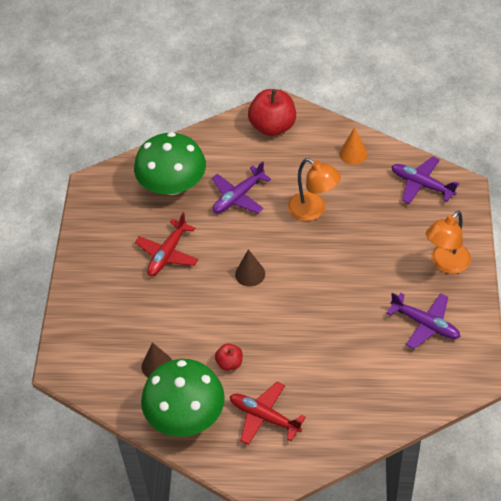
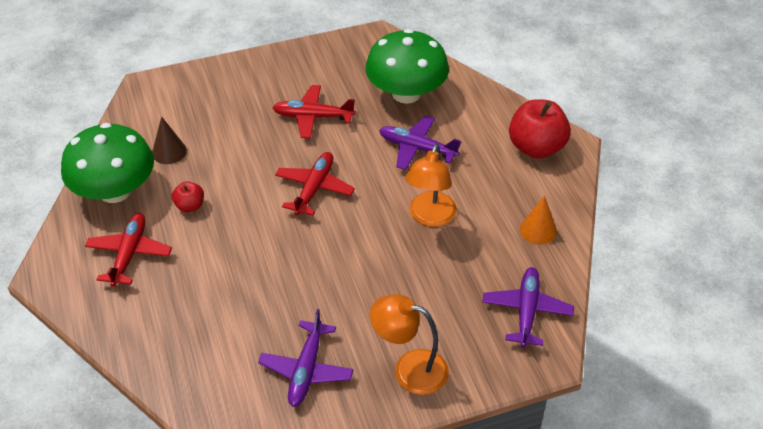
camera: 65 degrees right, 5 degrees down
(250, 274) = (314, 188): brown cone -> red plane

